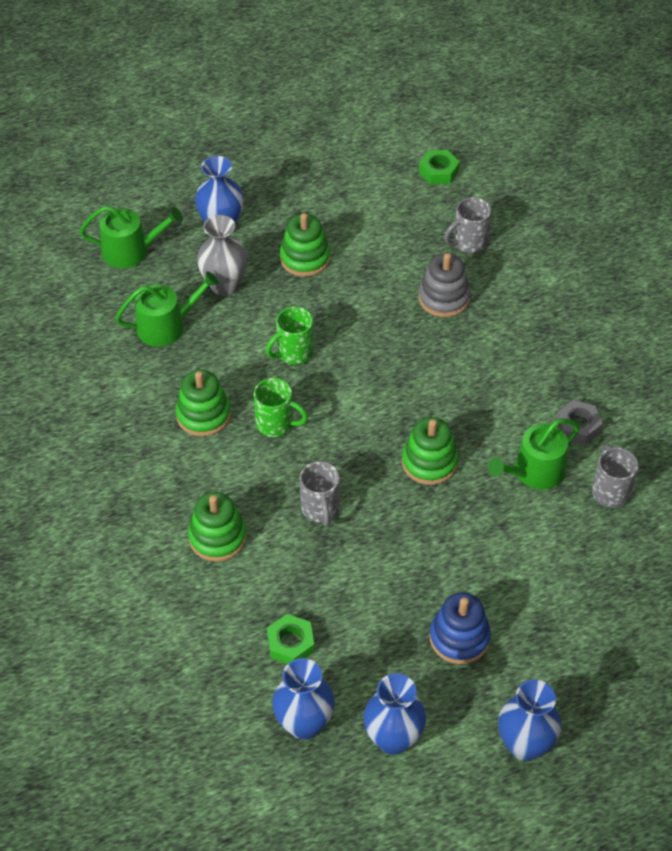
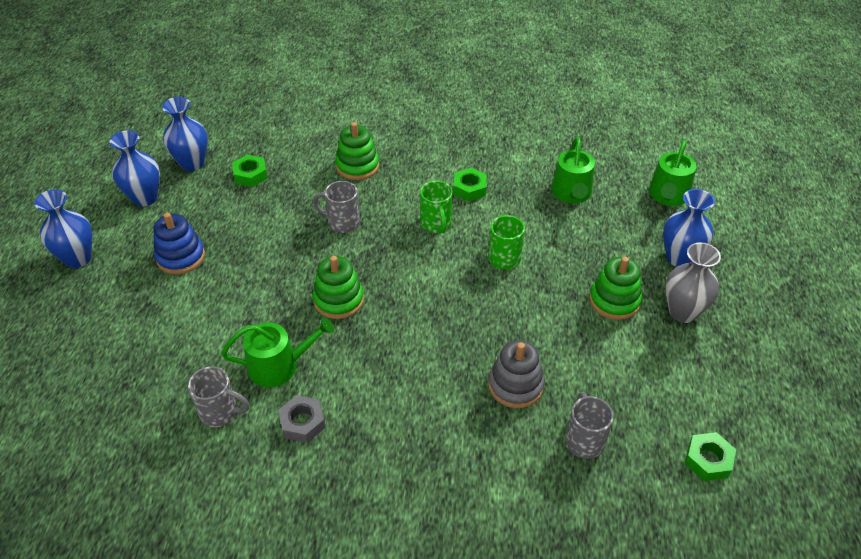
camera: 115 degrees right, 5 degrees down
(203, 415) = (469, 188): green stacking toy -> green nut
(224, 285) = (603, 238): grey vase -> grey vase (682, 312)
(276, 424) = (436, 224): green mug -> green mug turned 60 degrees counterclockwise
(534, 472) = (279, 365): green watering can -> green watering can turned 90 degrees clockwise

